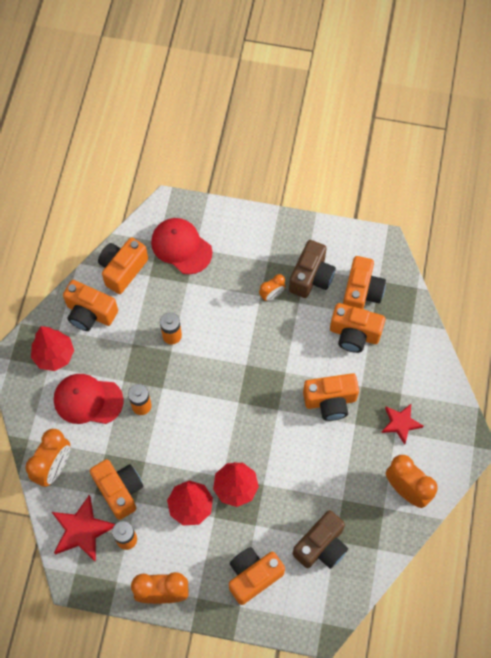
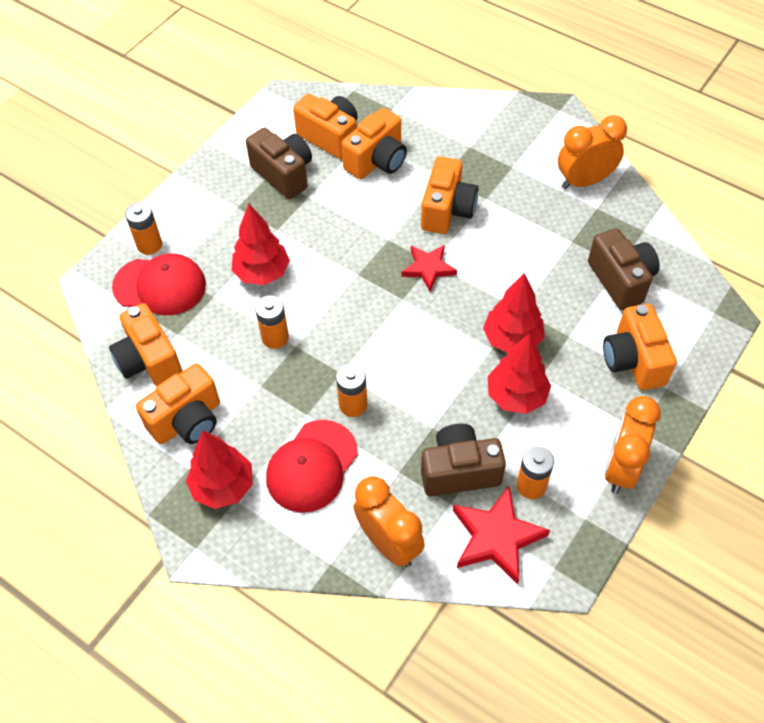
camera: 65 degrees left, 10 degrees down
(119, 490) = (459, 471): orange camera -> brown camera
(181, 247) = (160, 286): red cap -> red cap turned 150 degrees counterclockwise
(211, 223) = (149, 245): none -> orange battery
(219, 303) = (262, 273): none -> red tree
(272, 295) = (283, 218): orange clock -> none
(400, 423) = (504, 159): red star -> red star (428, 268)

